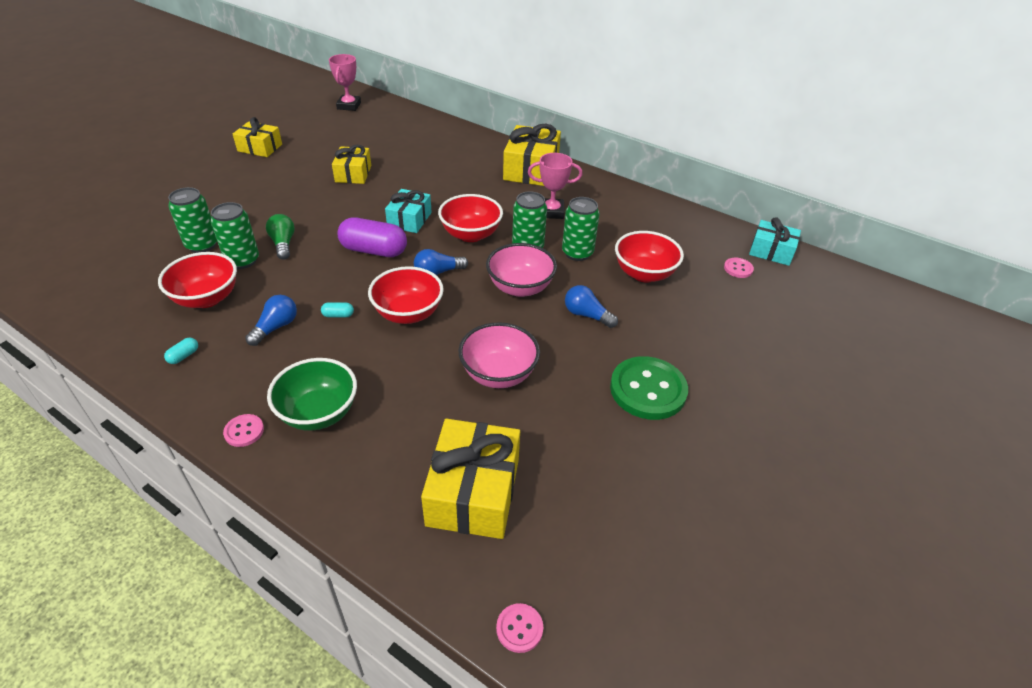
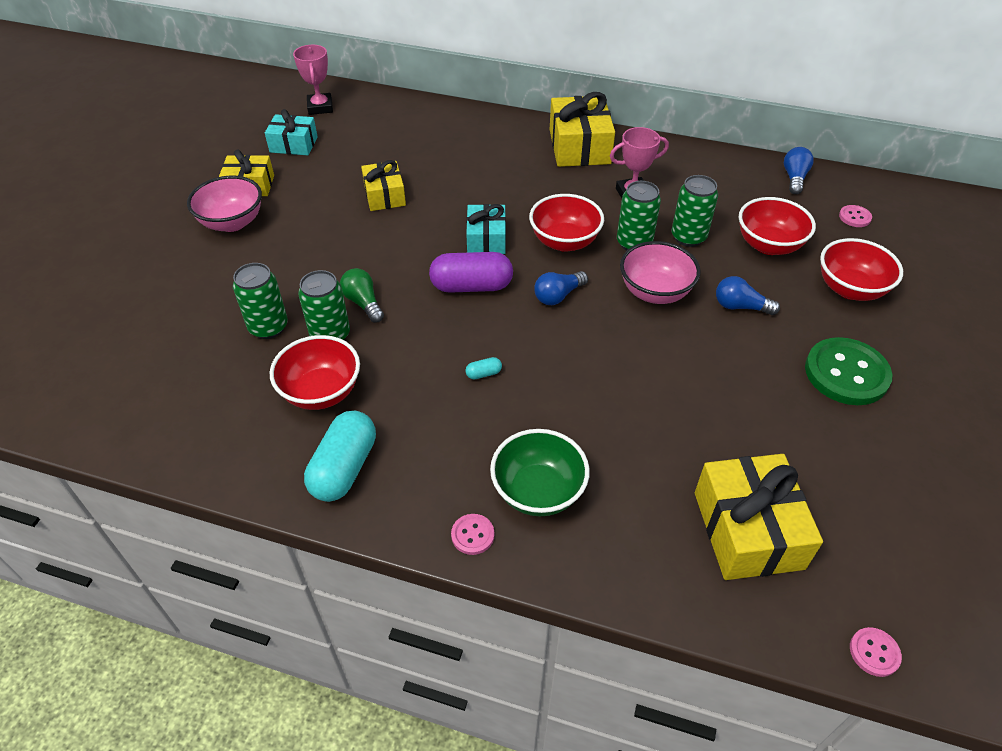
camera: 15 degrees left, 5 degrees up
(184, 356) = (344, 468): turquoise capsule -> turquoise capsule, size x2.45
(276, 327) = (424, 406): blue light bulb -> blue light bulb (794, 178)
(408, 313) = (557, 352): red bowl -> red bowl (850, 289)
(498, 374) = (693, 396): pink bowl -> pink bowl (232, 222)
(771, 251) = (875, 190): turquoise gift -> turquoise gift (293, 144)

